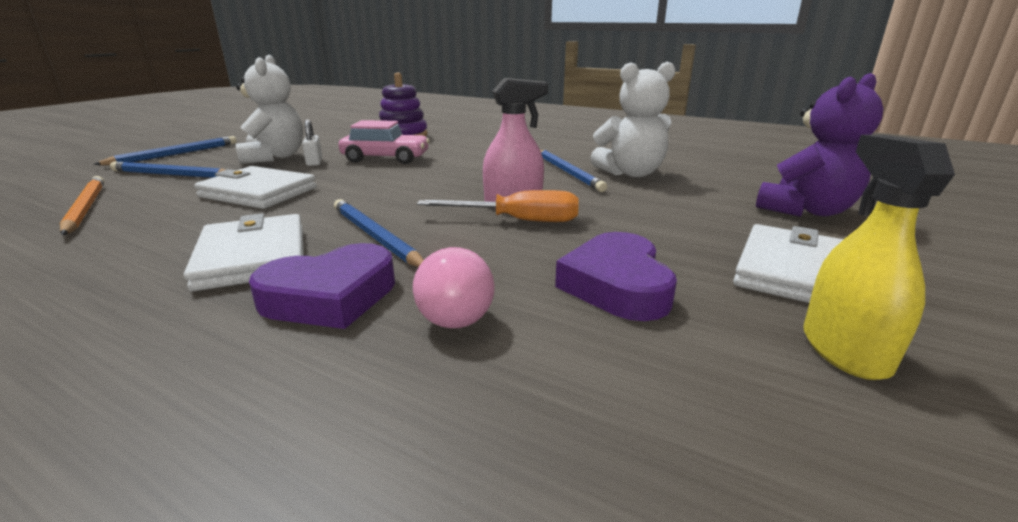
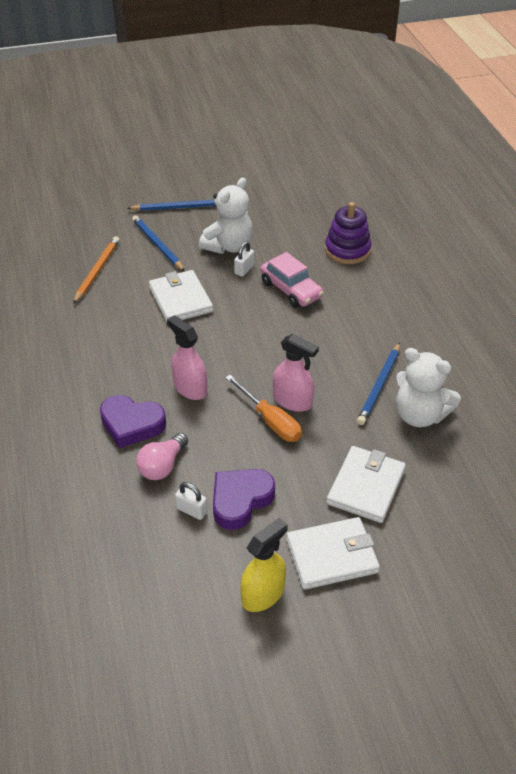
camera: 45 degrees right, 20 degrees up
(252, 257) = (129, 372): white wallet -> white wallet (366, 486)
(374, 236) = (190, 388): blue pencil -> pink spray bottle
(581, 328) = (192, 510): none -> white padlock
(806, 211) = (447, 530): purple teddy bear -> none

